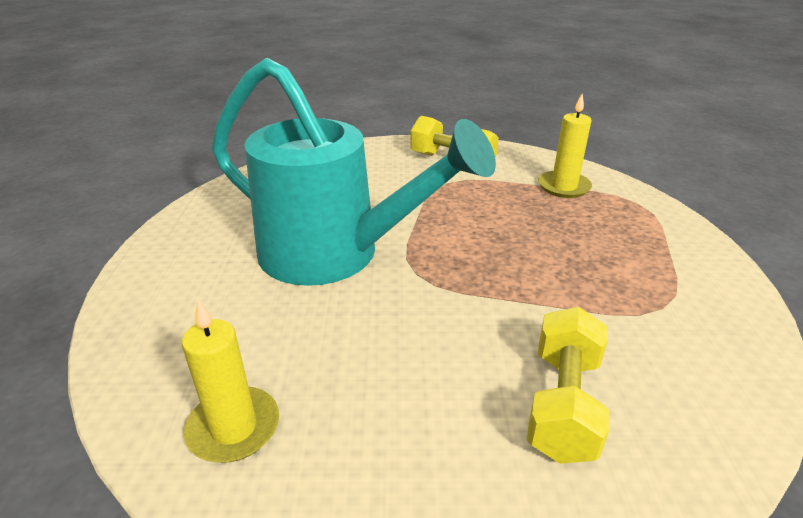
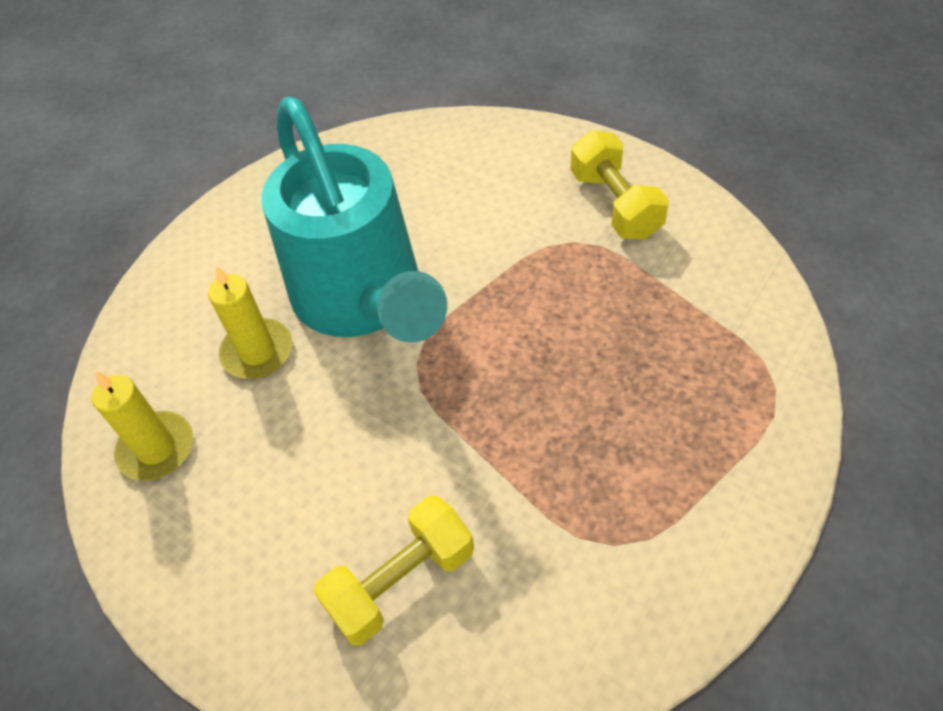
camera: 40 degrees right, 20 degrees up
(563, 187) = (709, 314): yellow candle -> yellow candle (257, 352)

